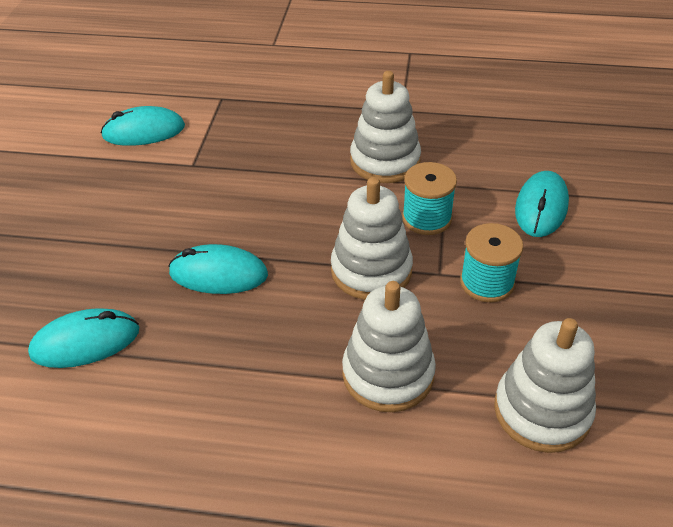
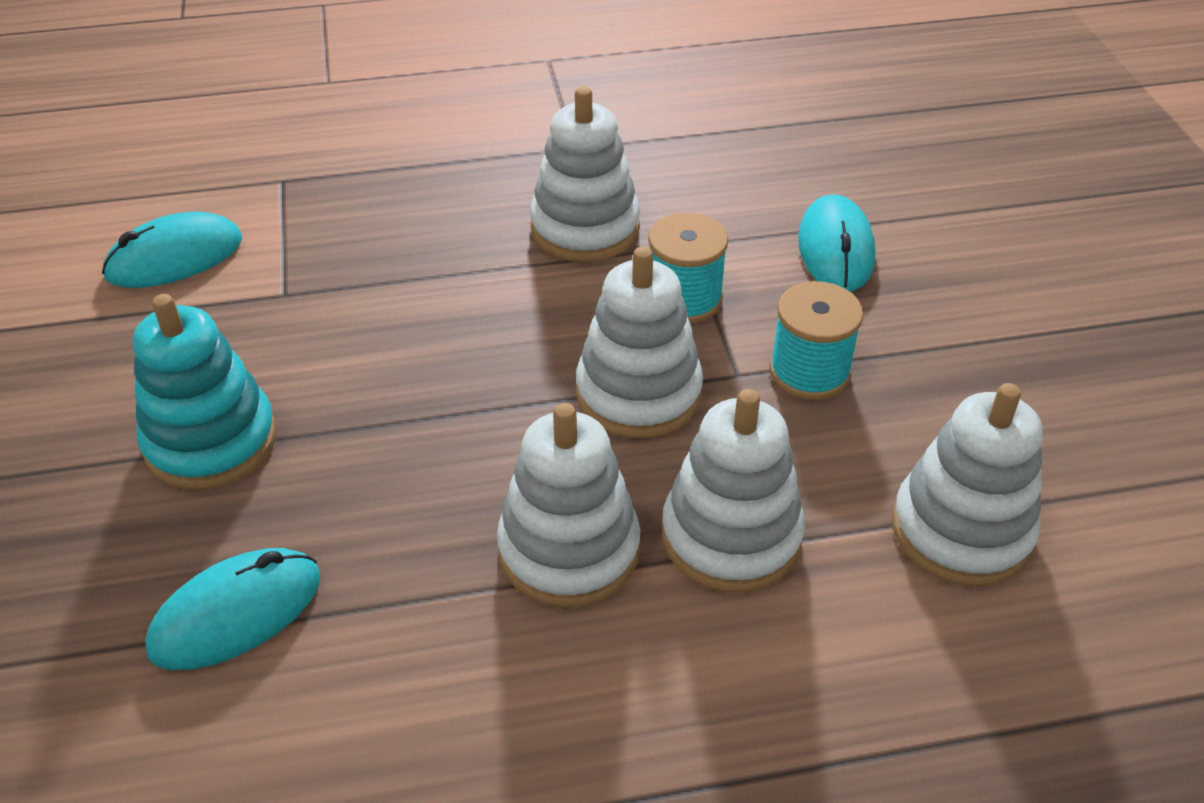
camera: 20 degrees left, 0 degrees up
(116, 240) = (211, 441): none -> turquoise stacking toy
(218, 274) = (407, 454): turquoise mouse -> none
(285, 356) = (569, 550): none -> white stacking toy

